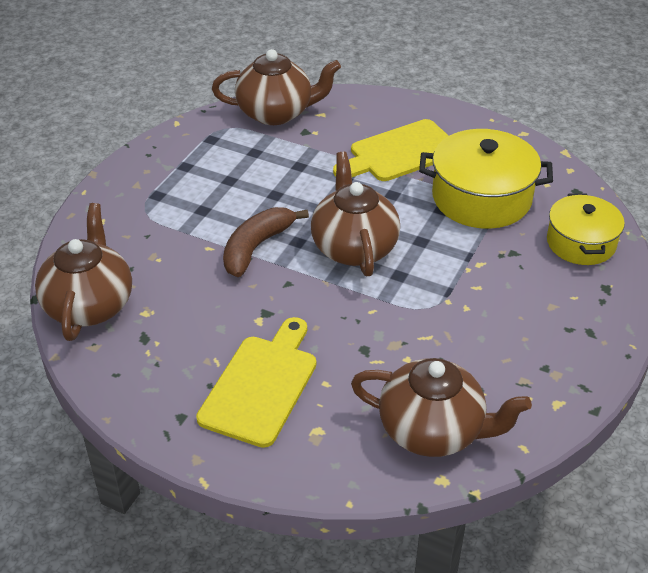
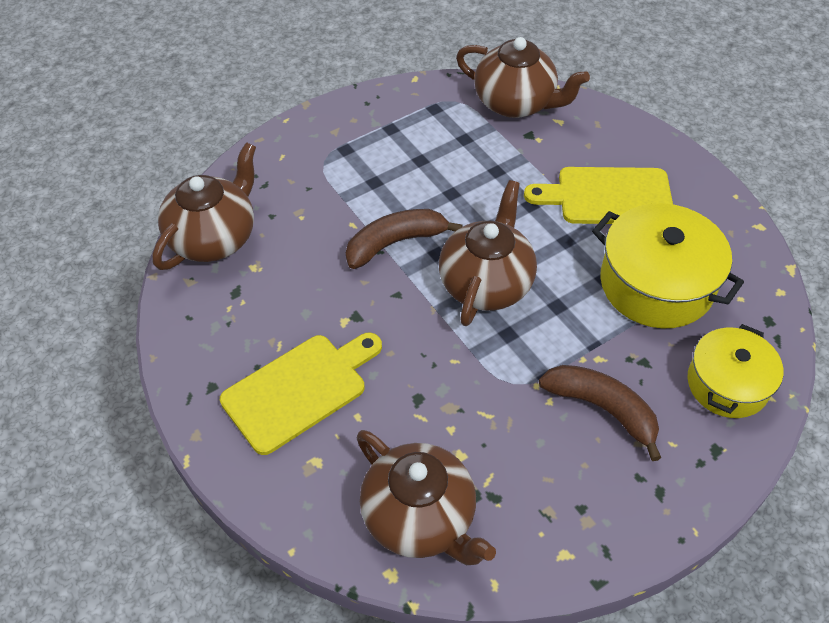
camera: 30 degrees right, 10 degrees up
(508, 296) = (602, 409): none -> brown banana

